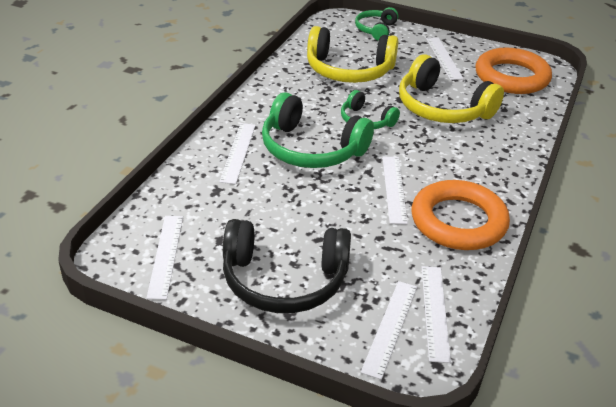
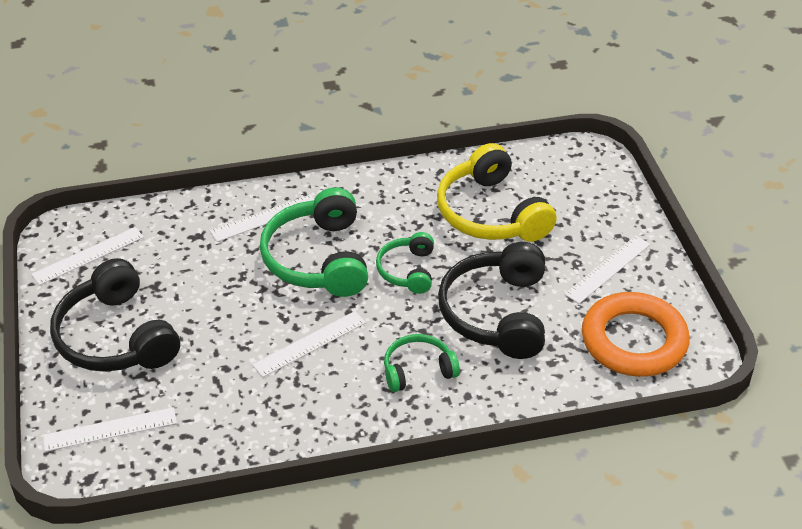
camera: 55 degrees right, 5 degrees up
(376, 30) = (604, 191): green headphones -> green headphones (418, 370)
(435, 312) = (153, 450): white ruler -> none
(442, 108) = (496, 313): yellow headphones -> black headphones
(458, 221) = (301, 411): orange ring -> none

